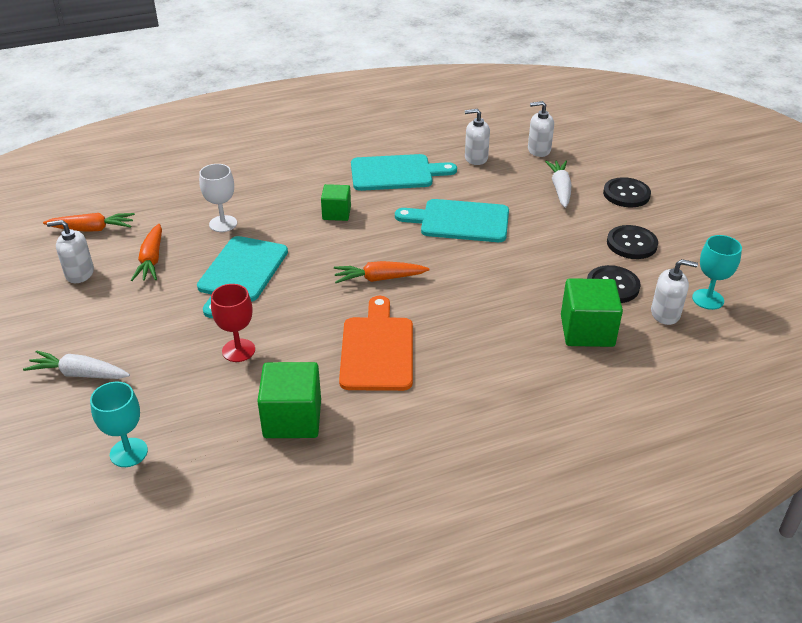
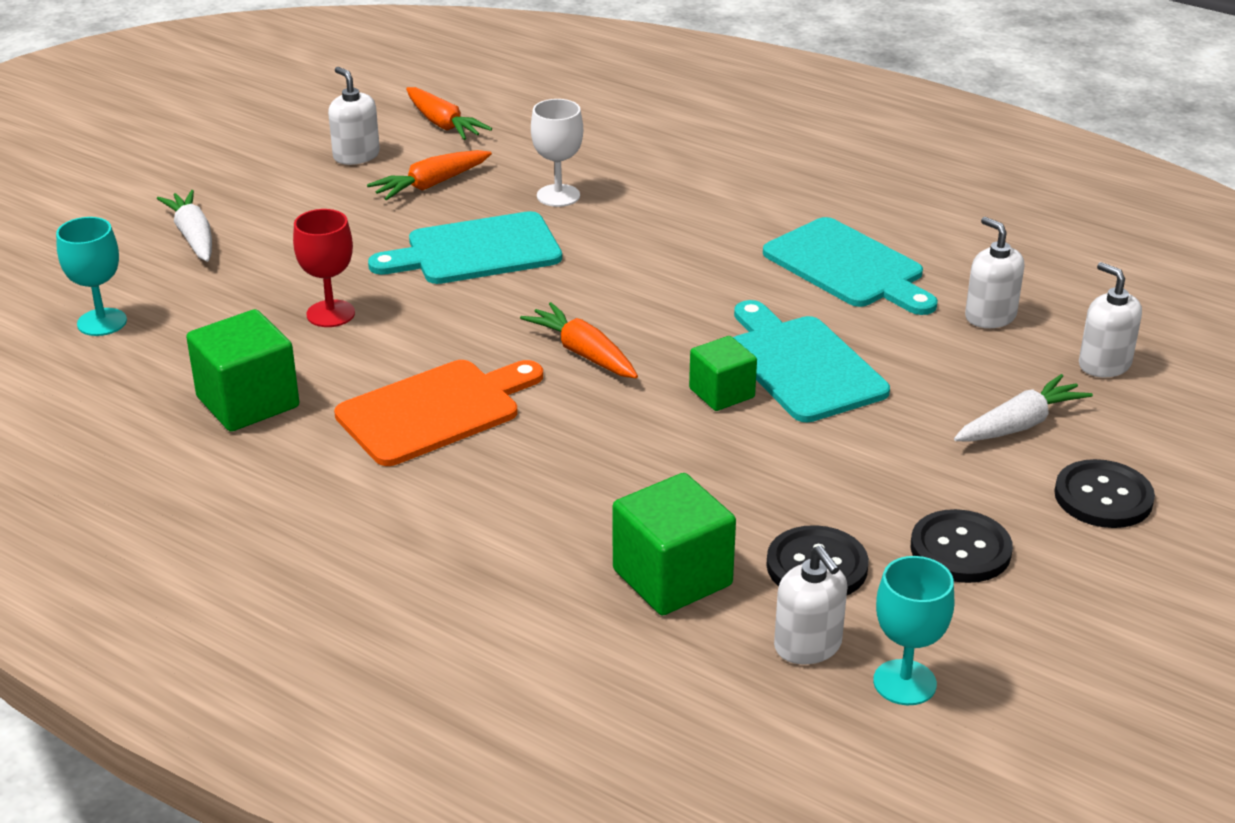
camera: 55 degrees right, 5 degrees down
(336, 213) = (687, 262): green cube -> green cube (721, 393)

